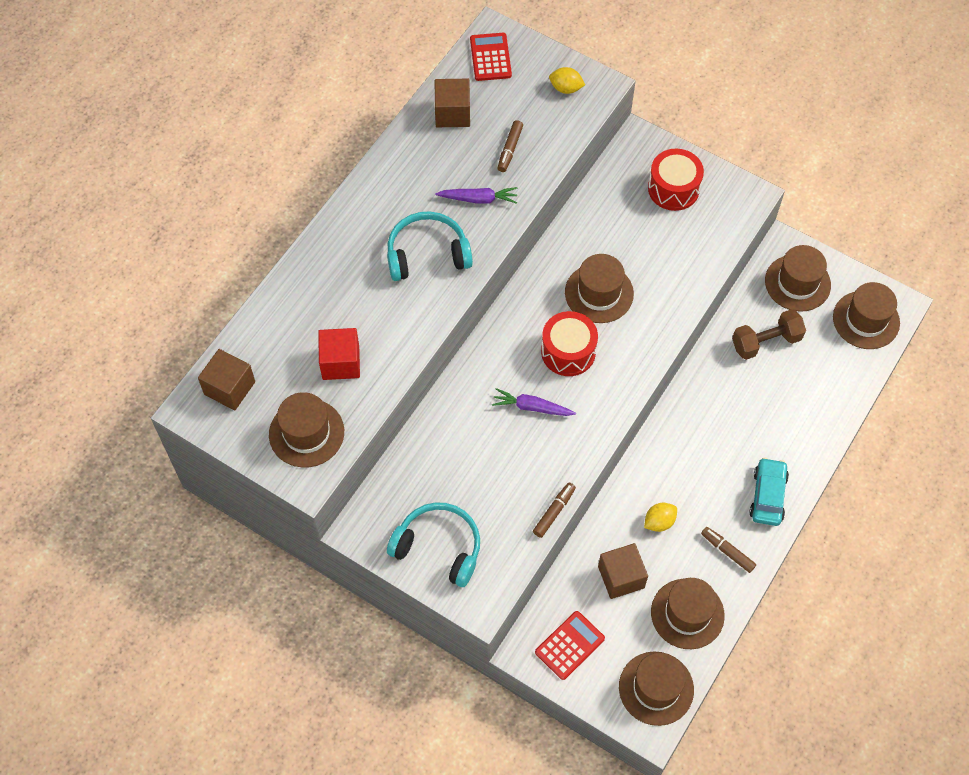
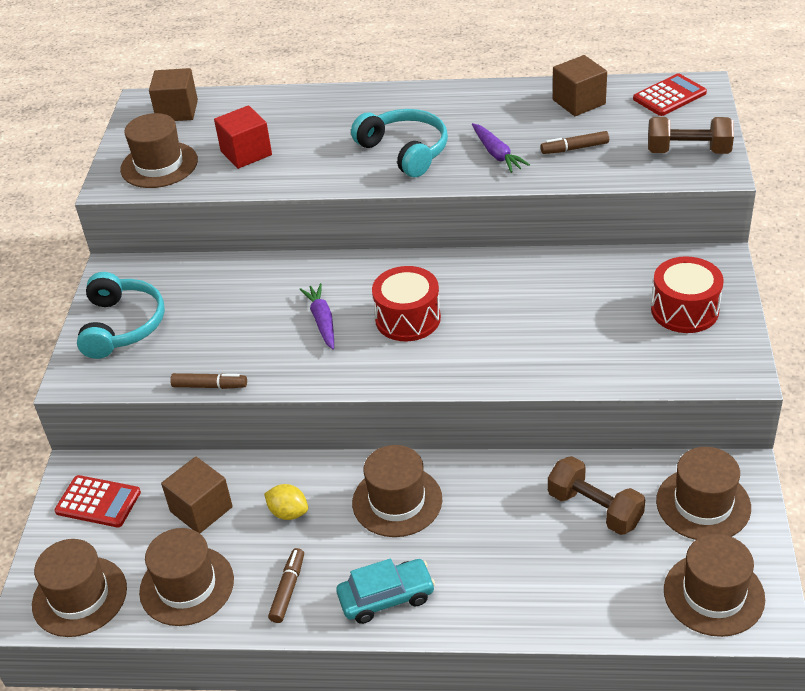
camera: 65 degrees right, 20 degrees down
(566, 88) = (688, 151): yellow lemon -> brown dumbbell
(599, 293) = (498, 311): brown hat -> brown hat (397, 501)

